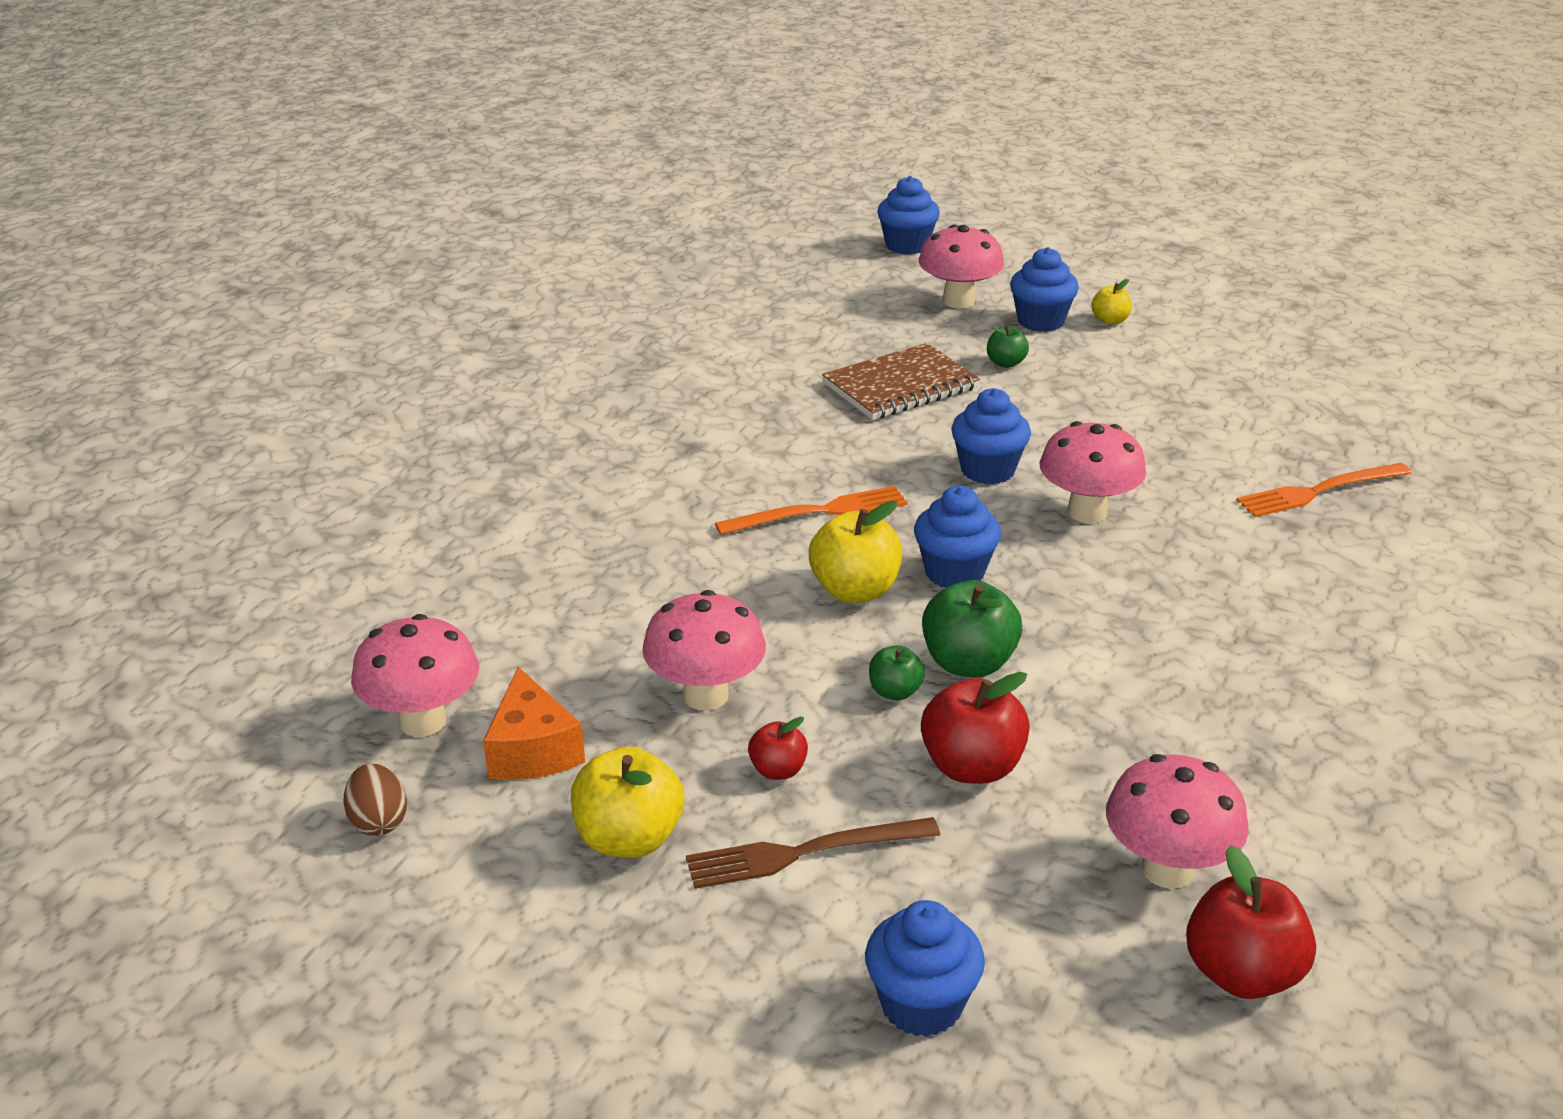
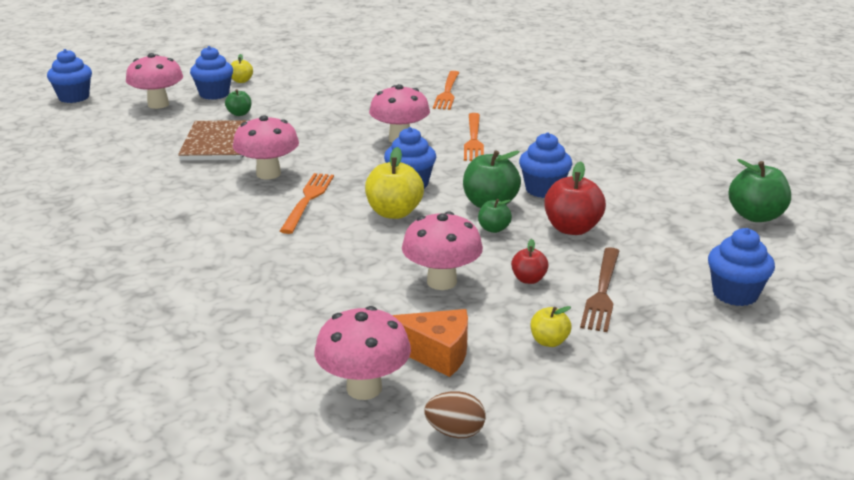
camera: 60 degrees left, 5 degrees down
(629, 839) = (549, 341): yellow apple -> yellow apple, size x0.55
(987, 470) = (331, 148): blue cupcake -> blue cupcake (543, 190)
(1167, 869) = (680, 209): pink mushroom -> pink mushroom (268, 174)
(1173, 575) = (473, 139): none -> orange fork
(1242, 974) = (755, 216): red apple -> green apple

